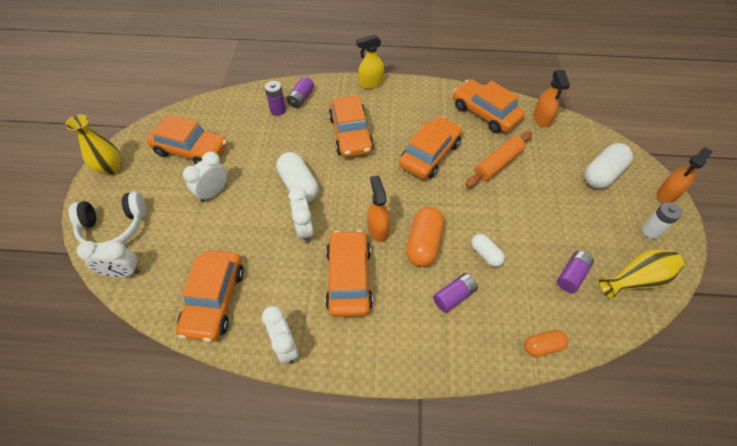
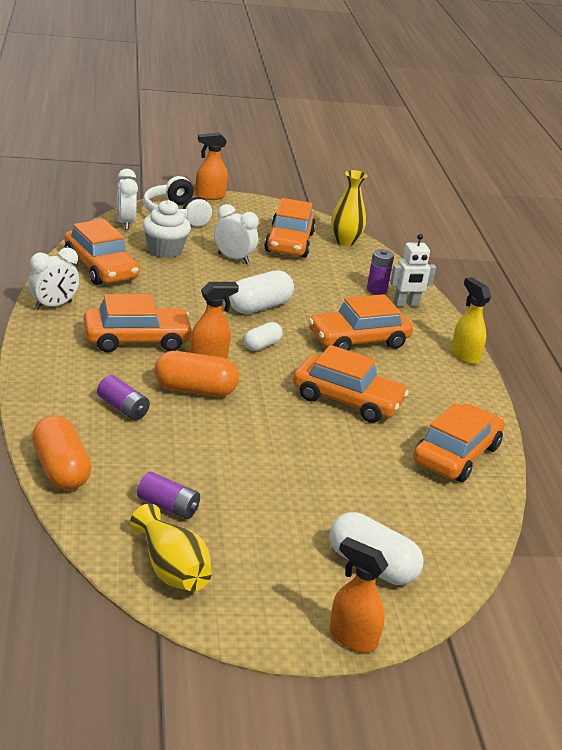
camera: 75 degrees right, 25 degrees down
(110, 168) = (247, 205): yellow vase -> yellow vase (345, 241)
(188, 243) = (164, 250): none -> white cupcake
(214, 300) = (101, 267): orange car -> orange car turned 120 degrees counterclockwise
(301, 98) = (406, 304): purple battery -> white robot
(304, 229) = (197, 312): white clock -> none
(485, 254) = (188, 436): white capsule -> white capsule (262, 345)
(498, 164) = (352, 458): orange rolling pin -> none
(542, 119) = (472, 513): orange spray bottle -> orange spray bottle (209, 196)
(542, 346) = (60, 469): orange capsule -> orange capsule, size x1.69
(651, 230) = (267, 602): white battery -> none

